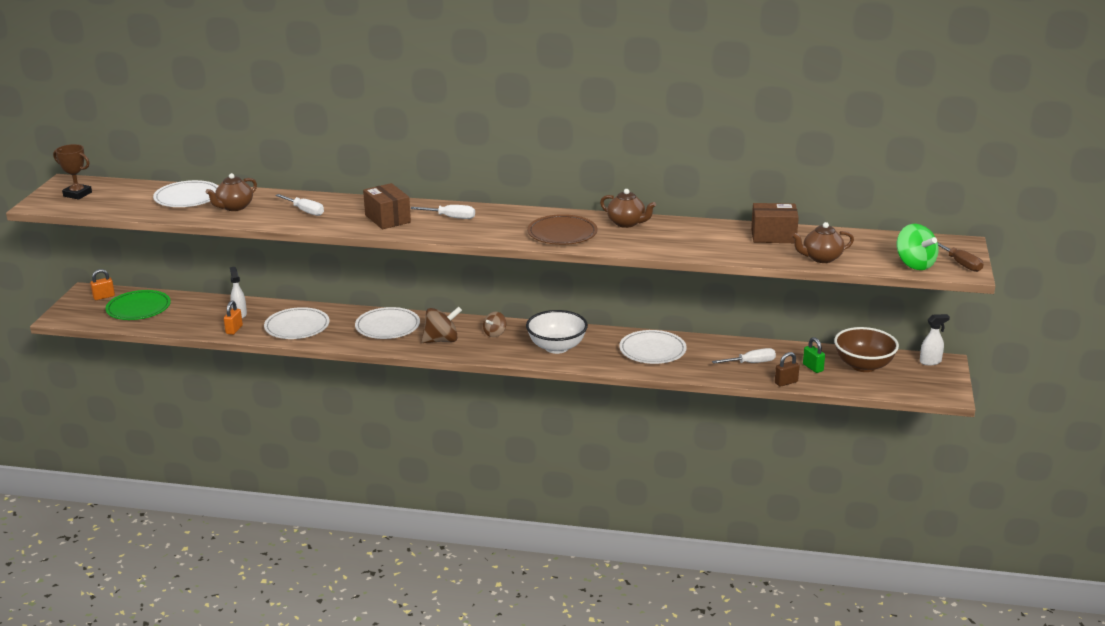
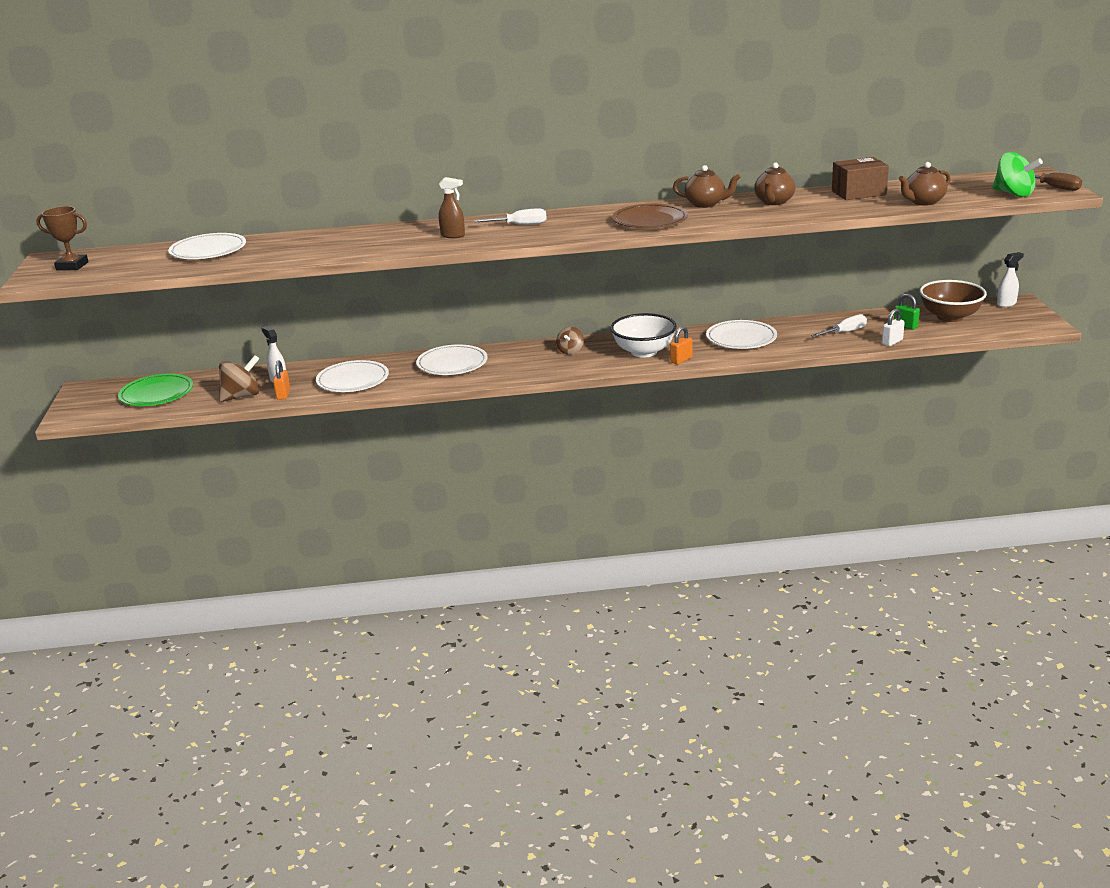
camera: 15 degrees left, 0 degrees up
(104, 297) = (107, 390): orange padlock -> orange padlock (681, 360)
(234, 207) = (270, 251): brown teapot -> brown teapot (774, 202)
(305, 211) = (355, 242): white screwdriver -> none
(387, 219) = (453, 235): brown box -> brown spray bottle
(442, 340) = (520, 366): brown spinning top -> brown spinning top (242, 396)
(786, 382) = (892, 342): brown padlock -> white padlock

